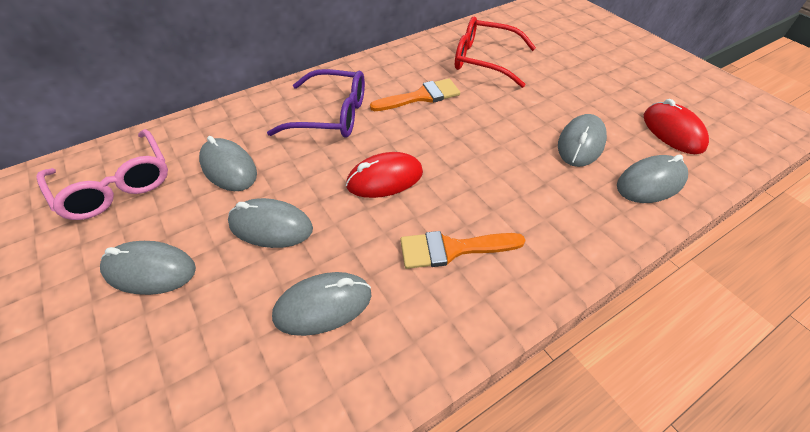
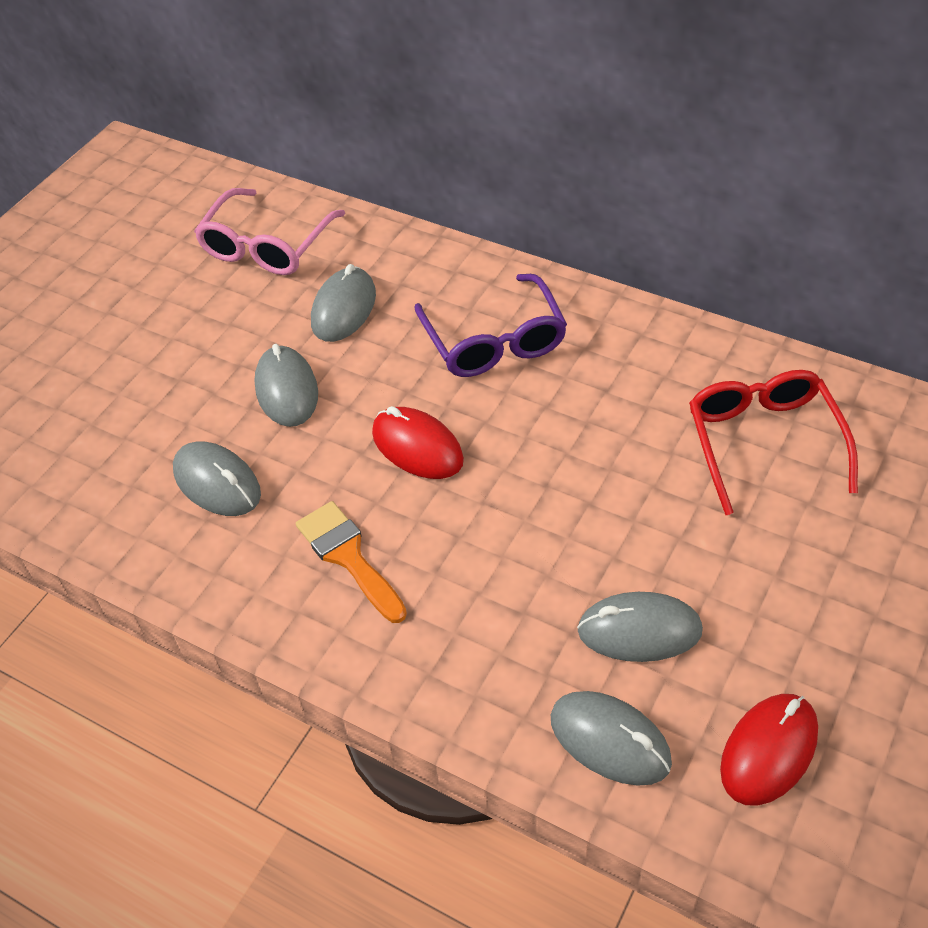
camera: 65 degrees right, 0 degrees up
(150, 270) = (187, 339): grey mouse -> none
(421, 96) = (605, 409): orange brush -> none

